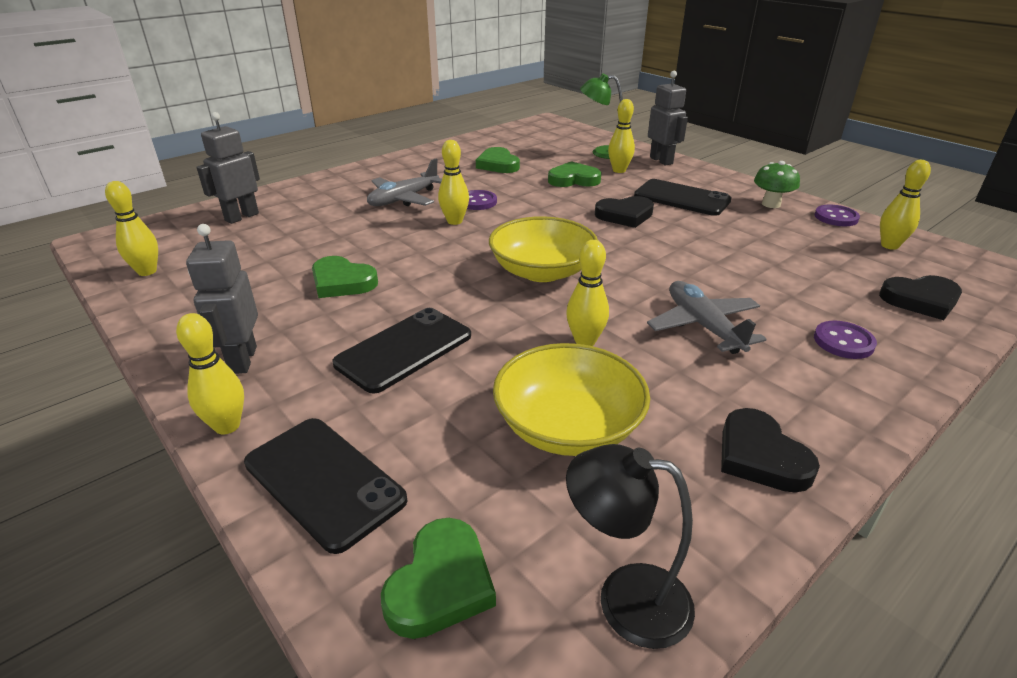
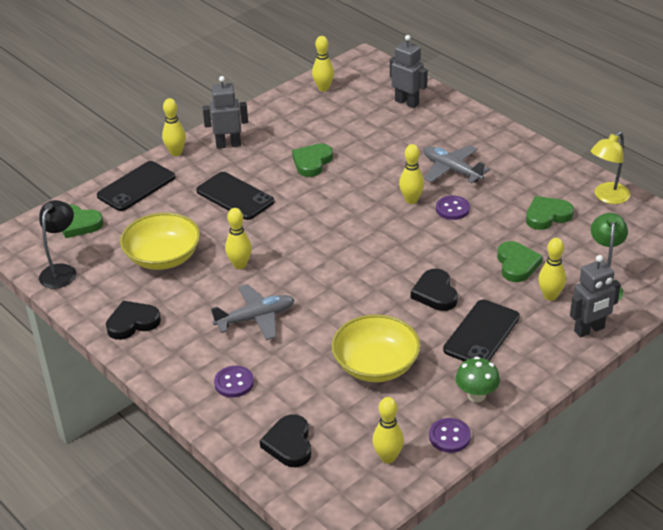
camera: 90 degrees right, 5 degrees up
(474, 143) = (607, 197): none -> yellow lamp
(542, 271) = (330, 246): yellow bowl -> yellow bowl (376, 365)

